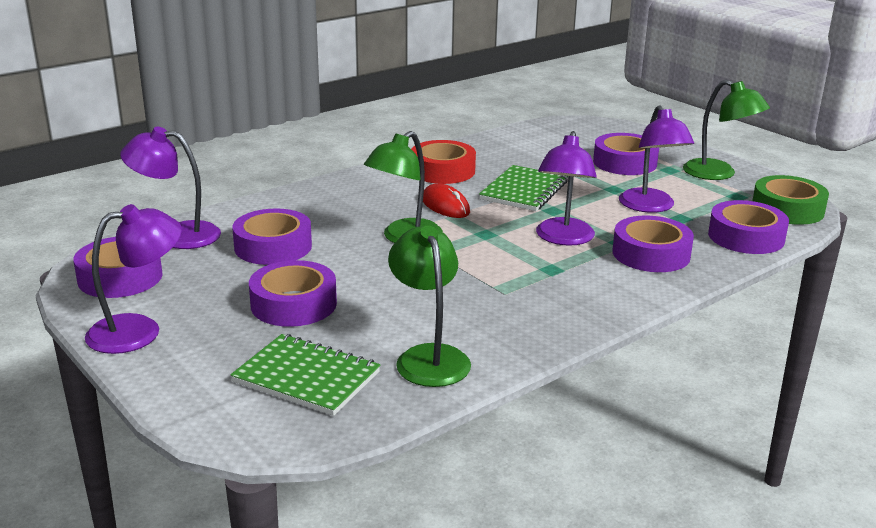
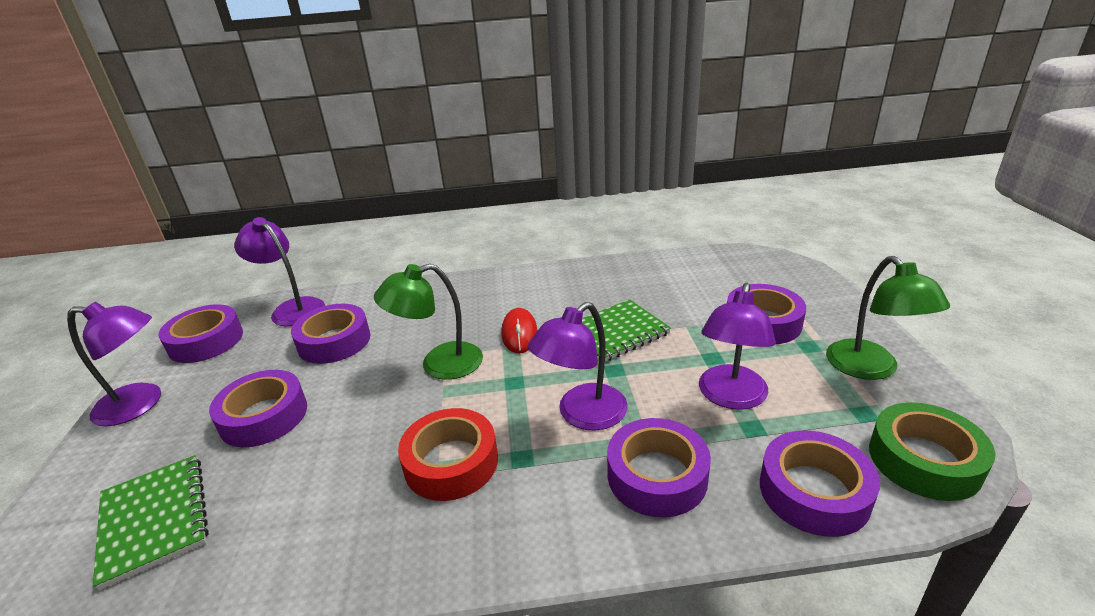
camera: 35 degrees right, 5 degrees up
(429, 357) = (268, 542): green lamp -> none
(442, 171) = (565, 289): red tape -> red tape (451, 462)

